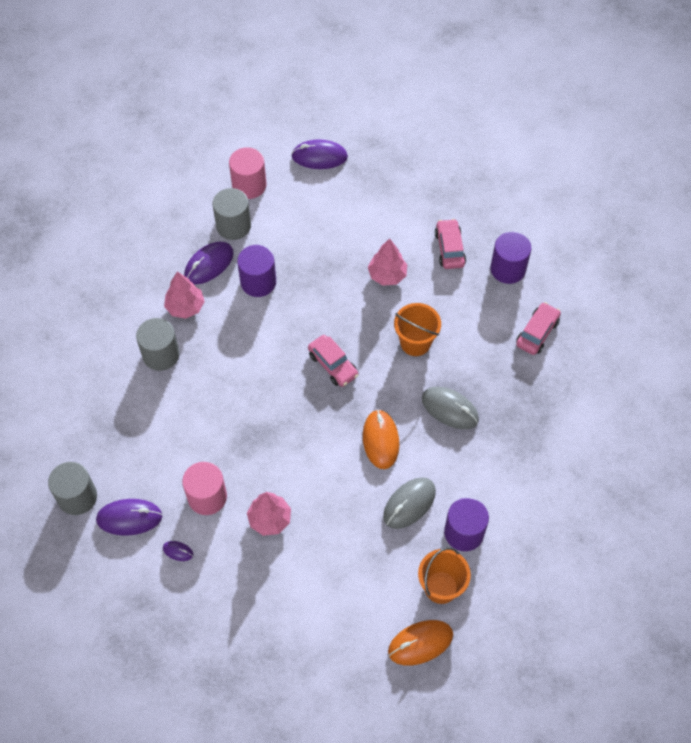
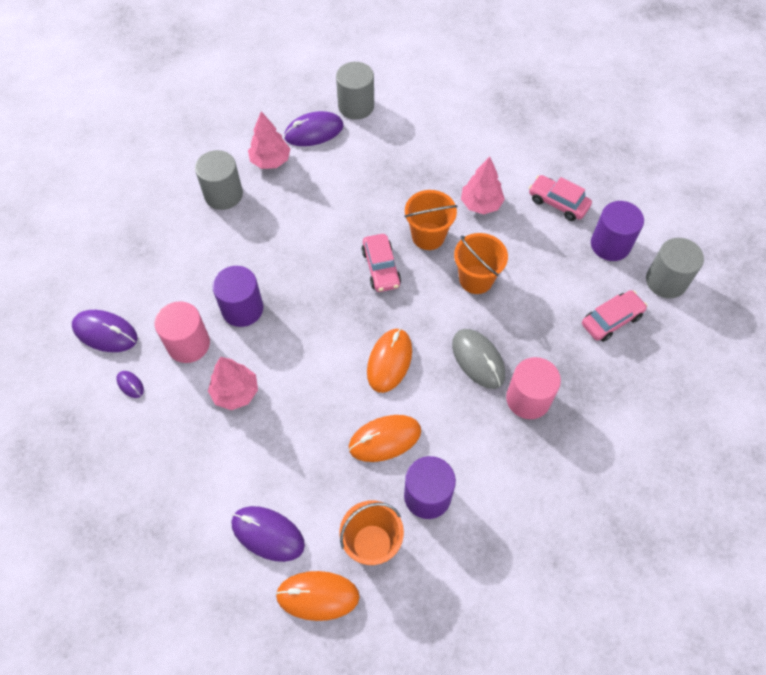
camera: 25 degrees right, 0 degrees up
(77, 497) = (71, 292): grey cylinder -> grey cylinder (666, 281)
(249, 185) = (390, 76): pink cylinder -> pink cylinder (528, 399)
(258, 282) = (351, 164): purple cylinder -> purple cylinder (242, 309)
(319, 156) = (471, 74): purple mouse -> purple mouse (268, 534)
(358, 321) = (428, 236): none -> orange bucket
(409, 504) = (385, 439): grey mouse -> orange mouse
(449, 249) = (558, 203): pink car -> pink car turned 75 degrees counterclockwise

